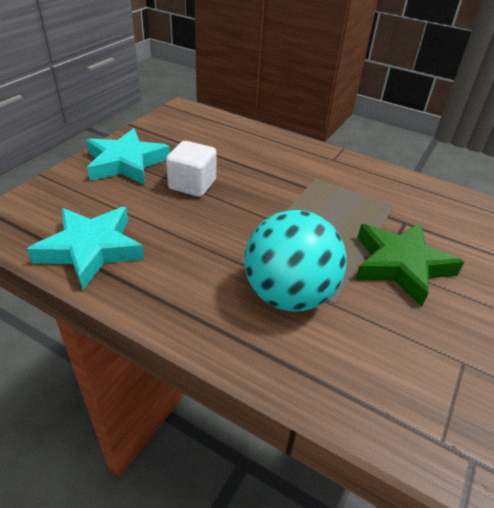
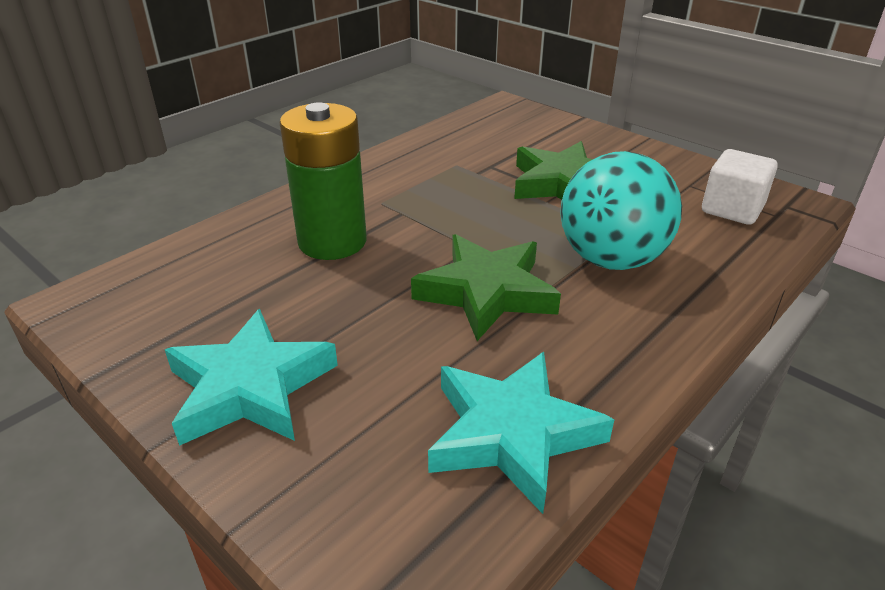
camera: 75 degrees left, 5 degrees down
(192, 185) = (359, 311): white cube -> white cube (732, 209)
(224, 231) = (486, 292): none -> green star
(260, 166) = (332, 241): none -> green battery

